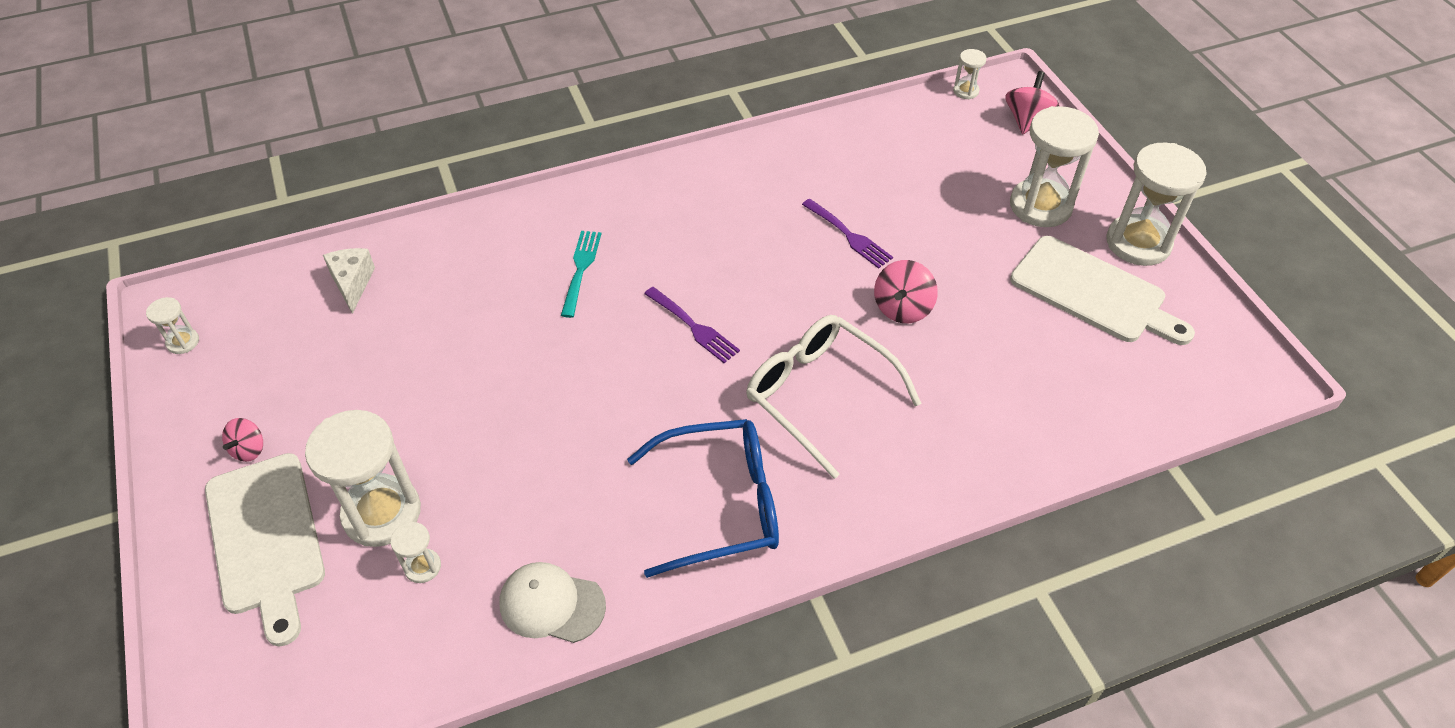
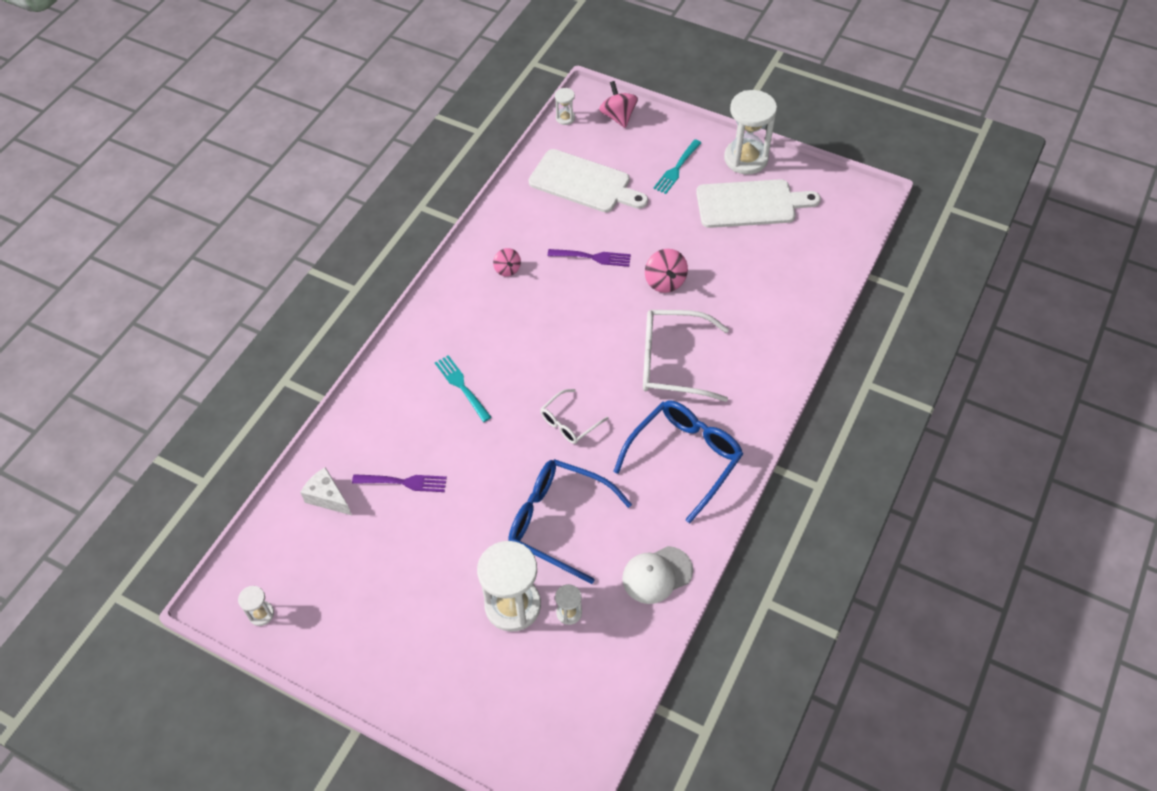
camera: 40 degrees left, 5 degrees up
(249, 449) = (390, 636): pink spinning top -> pink spinning top (507, 269)
(265, 539) = (464, 671): white cutting board -> white cutting board (584, 183)
(519, 466) = (558, 521): none -> blue glasses
(642, 377) = (569, 423): none -> white glasses
(693, 327) = (565, 373): purple fork -> purple fork (404, 482)
(1040, 206) = (676, 169): white hourglass -> turquoise fork

